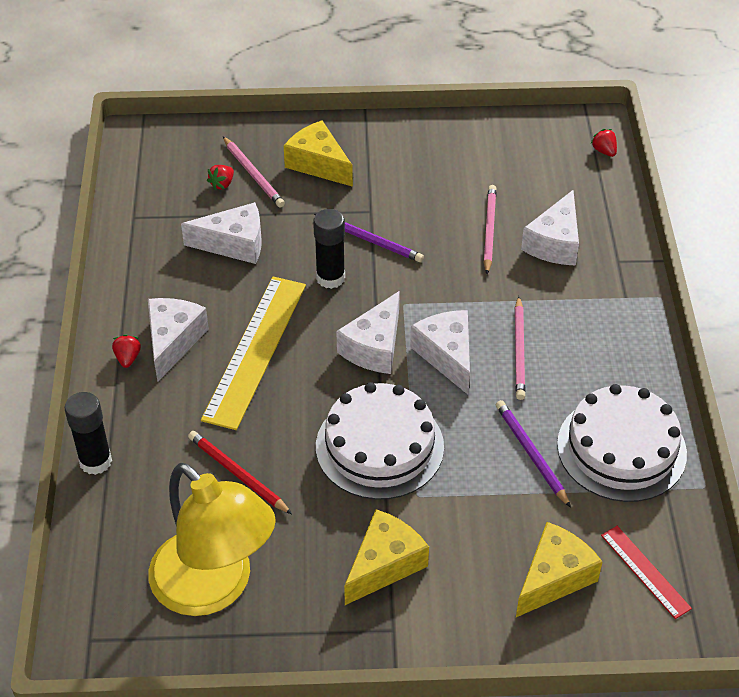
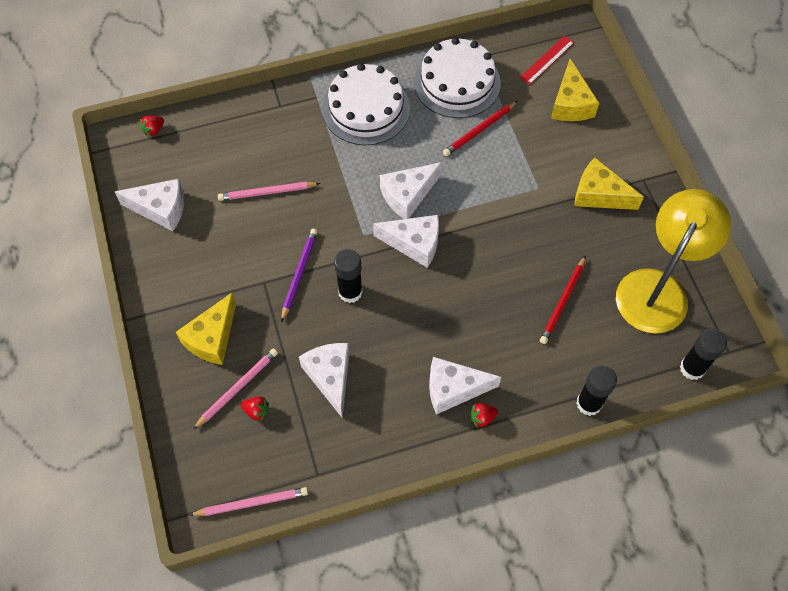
camera: 105 degrees left, 15 degrees up
(87, 587) = (692, 368): none -> black glue stick
(255, 350) = (444, 325): yellow ruler -> none
(379, 446) = (505, 219): white cake -> white cake (366, 108)
(519, 350) = (389, 152): pink pencil -> pink pencil (251, 503)
(531, 454) = (479, 130): purple pencil -> red pencil
(554, 577) = (570, 104): yellow cheese -> yellow cheese turned 120 degrees counterclockwise
(555, 243) = (270, 147): white cheese -> white cheese (160, 209)

